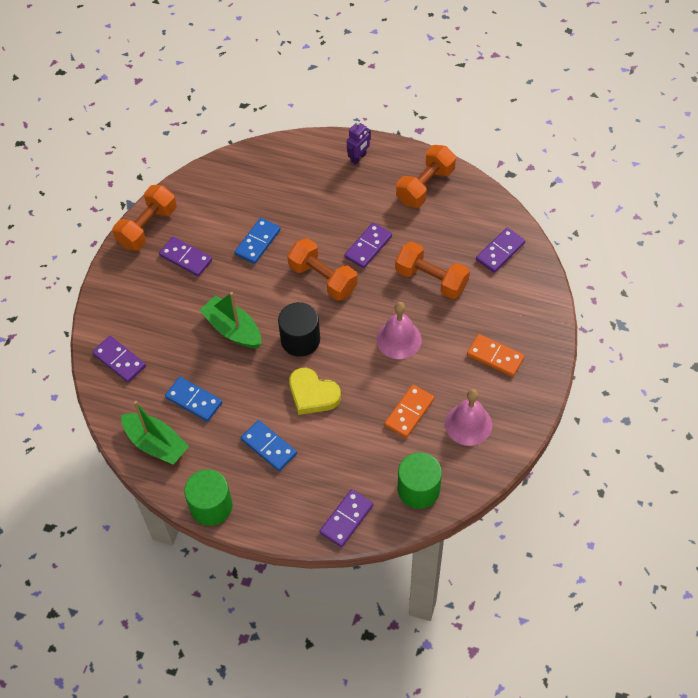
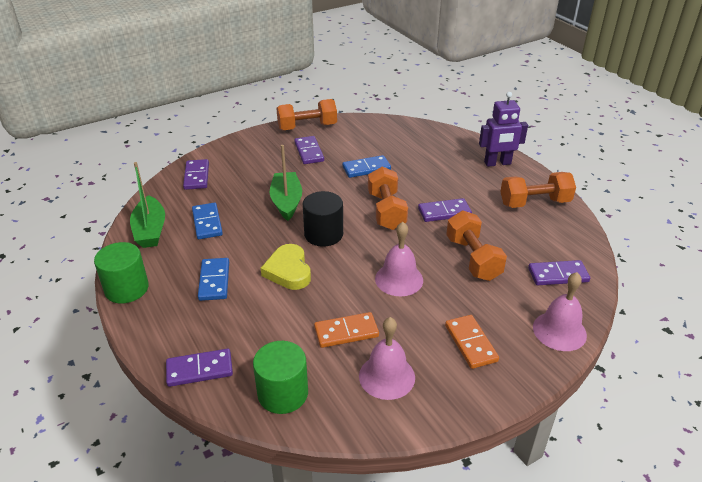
camera: 40 degrees right, 20 degrees down
(358, 158) = (497, 163): purple robot -> purple robot, size x1.53
(539, 302) = (559, 331): none -> pink bell

